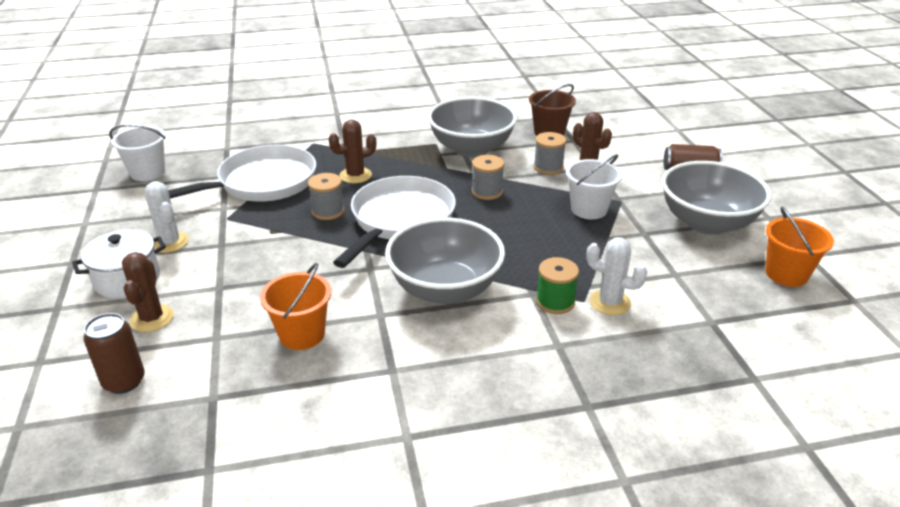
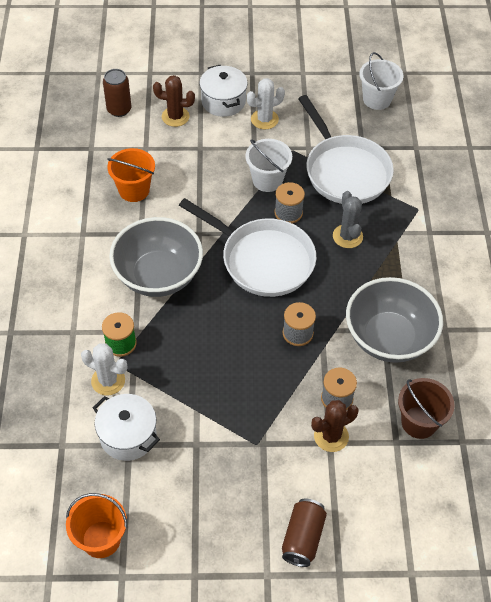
camera: 100 degrees right, 20 degrees up
(355, 175) = (347, 236): brown cactus -> grey cactus
(589, 209) = (247, 410): white bucket -> white bucket (267, 180)
(610, 302) = (108, 381): white cactus -> white cactus turned 75 degrees clockwise
(666, 276) = (128, 436): none -> white pot
(707, 223) = (199, 508): grey bowl -> none

